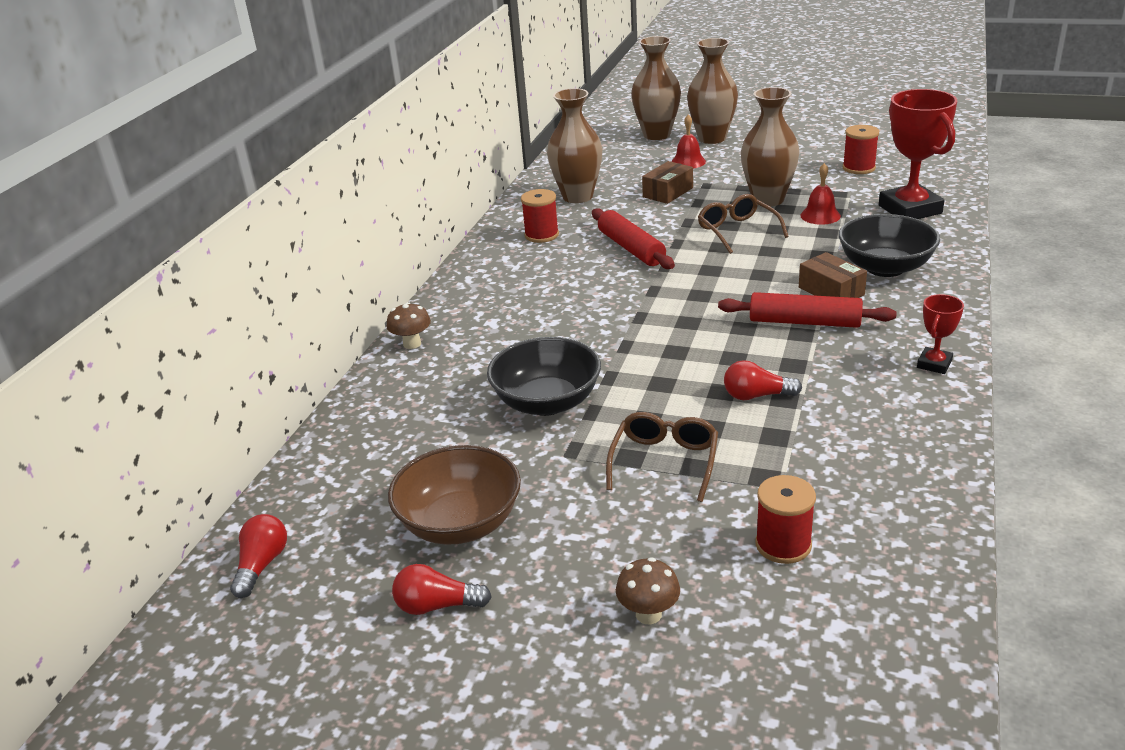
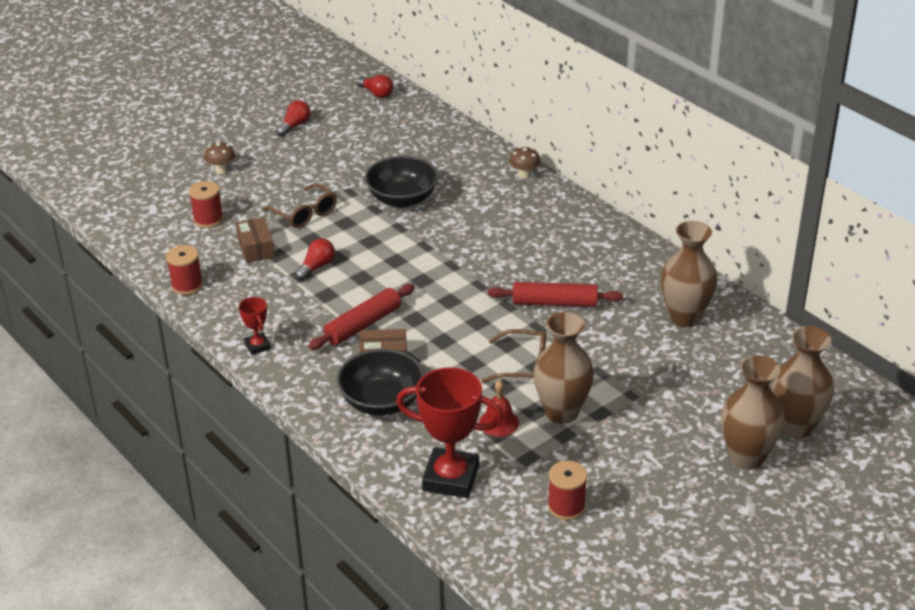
camera: 120 degrees right, 5 degrees up
(460, 523) = (338, 145): brown bowl -> none
(541, 235) = (627, 273): red spool -> red spool (187, 285)
(668, 192) = (639, 367): brown box -> brown box (256, 248)
(688, 162) = (698, 411): red bell -> none

